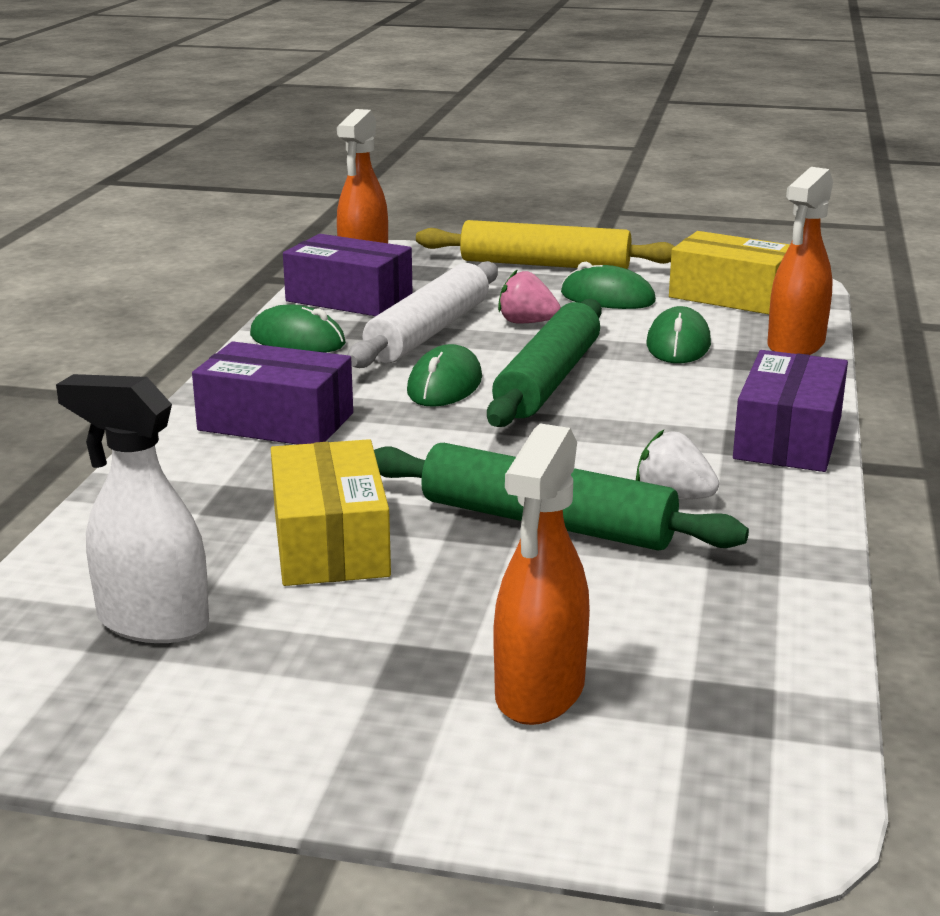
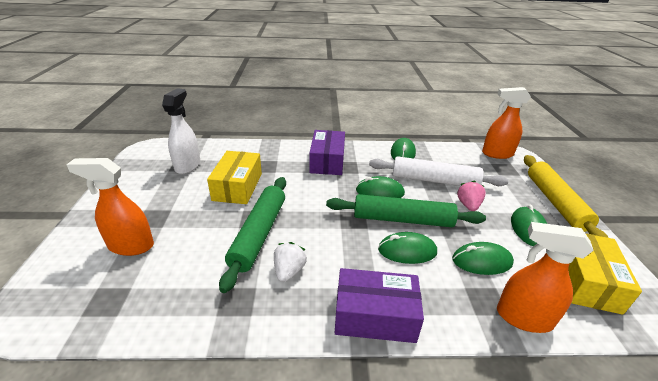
camera: 75 degrees right, 10 degrees up
(330, 542) = (237, 187): yellow box -> yellow box turned 60 degrees counterclockwise
(349, 298) = (455, 157): purple box -> none
(640, 391) = (407, 251): none -> green mouse

